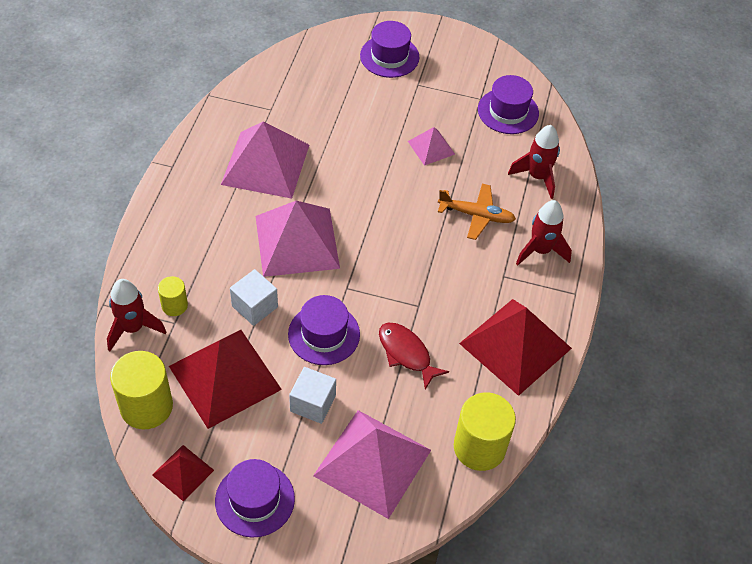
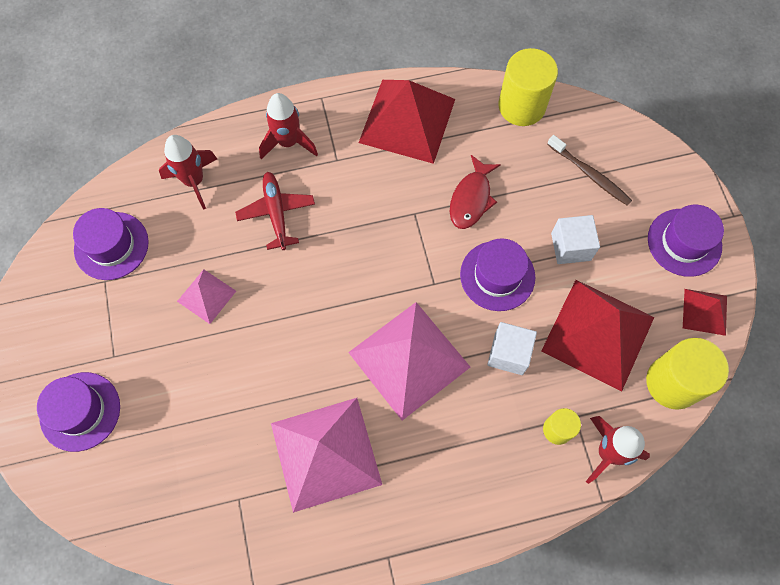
camera: 115 degrees left, 15 degrees up
(372, 462) = (589, 174): pink pyramid -> brown toothbrush
(476, 215) = (276, 213): orange plane -> red plane

